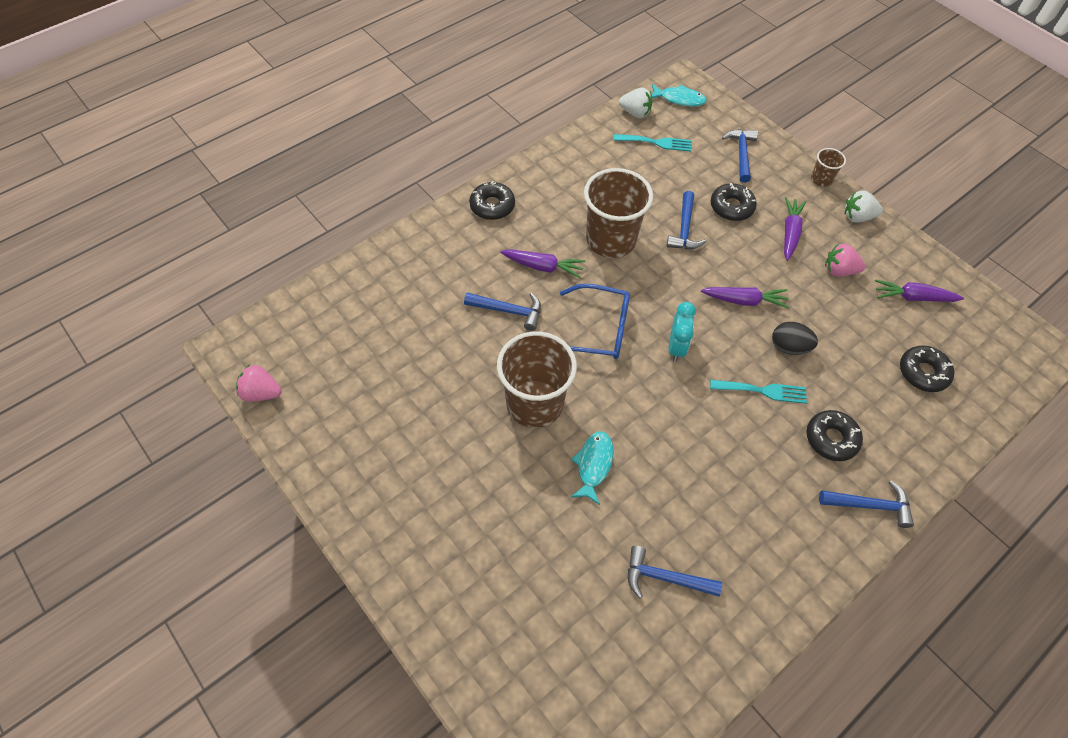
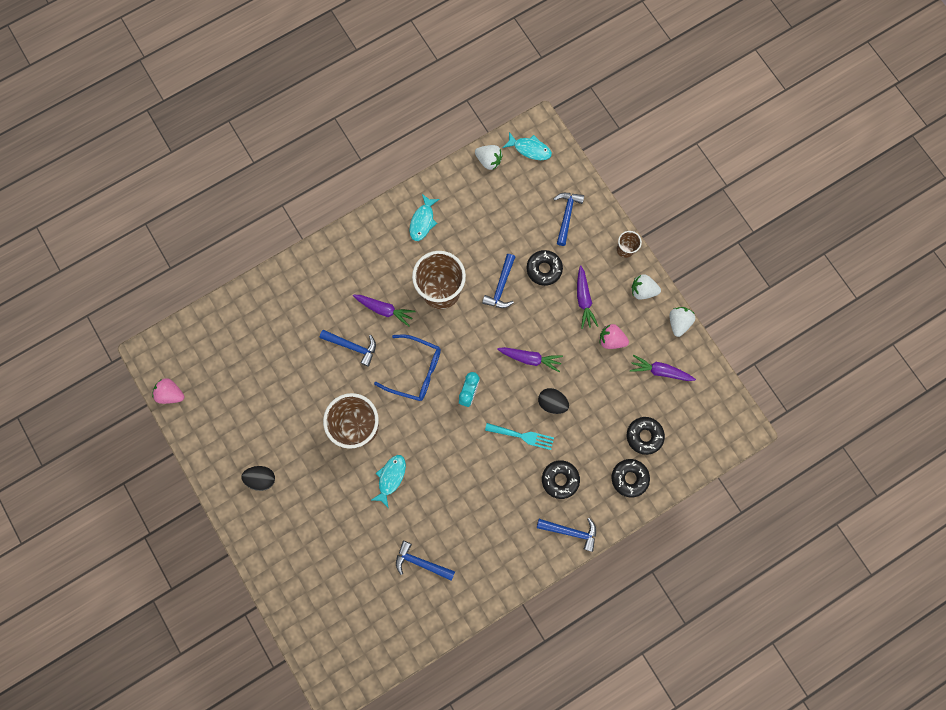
camera: 10 degrees right, 20 degrees up
(403, 488) = (262, 478): none -> black egg
(492, 206) = (354, 246): black donut -> black donut (629, 478)
(571, 174) = (422, 221): none -> turquoise fish
(656, 142) = (499, 195): turquoise fork -> none
(790, 233) = (583, 300): purple carrot -> purple carrot turned 150 degrees clockwise
(913, 245) = (678, 322): none -> white strawberry

